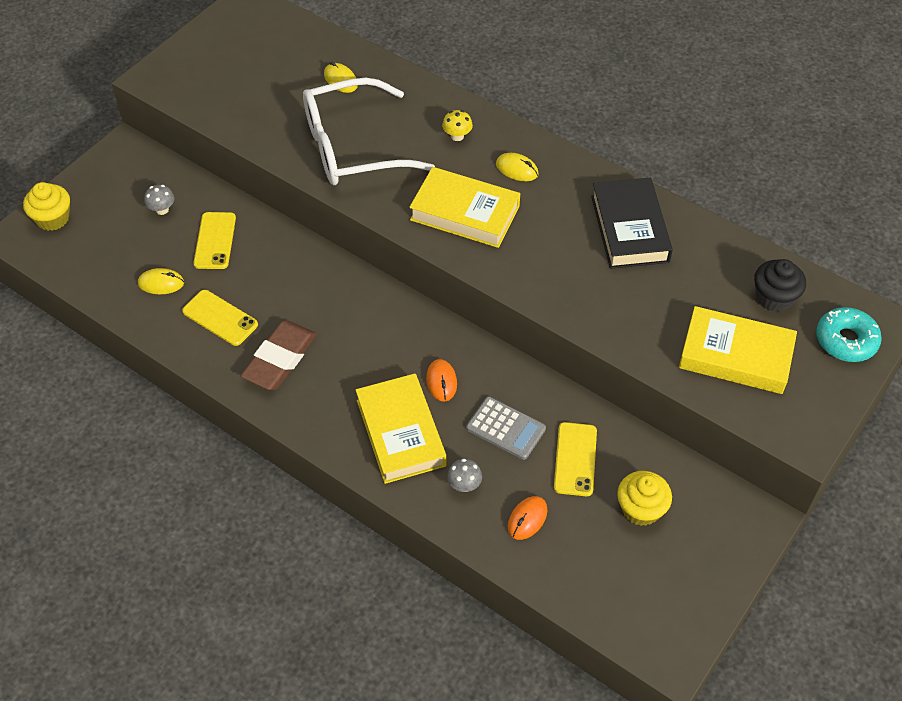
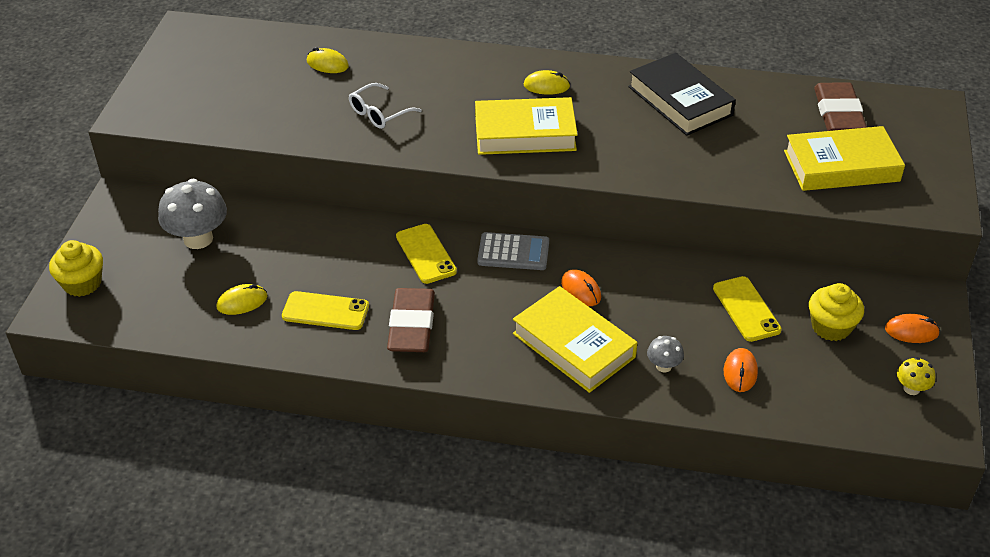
camera: 25 degrees left, 10 degrees down
(162, 209) = (198, 239): grey mushroom -> grey mushroom, size x2.02
(215, 241) = (273, 248): yellow phone -> yellow phone (426, 254)
(352, 147) = (379, 113): white glasses -> white glasses, size x0.45
(457, 136) = (472, 76): yellow mushroom -> yellow mushroom (911, 388)
(506, 428) = (667, 307): grey calculator -> grey calculator (513, 252)
(714, 544) = (911, 331): none -> orange mouse
(774, 297) = (838, 113): black cupcake -> brown eraser
(846, 340) = (918, 126): turquoise donut -> none

